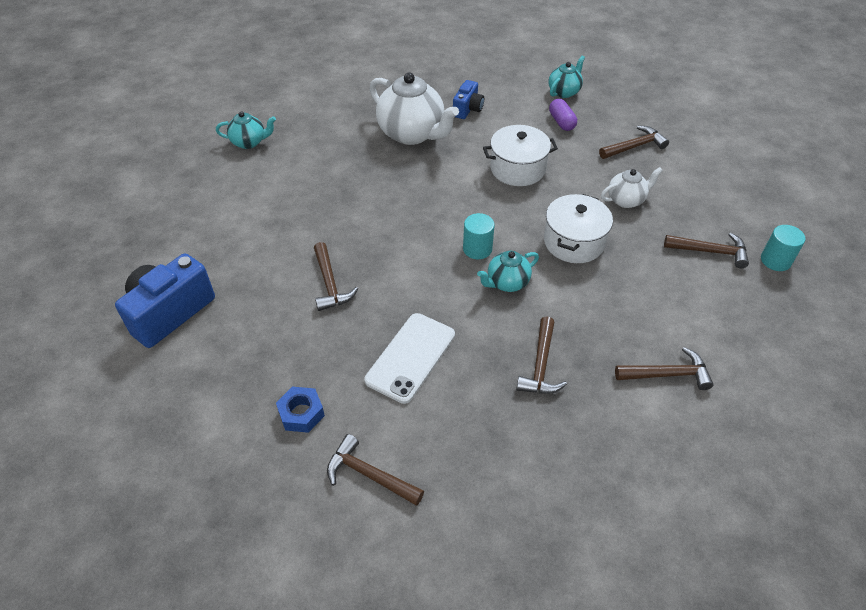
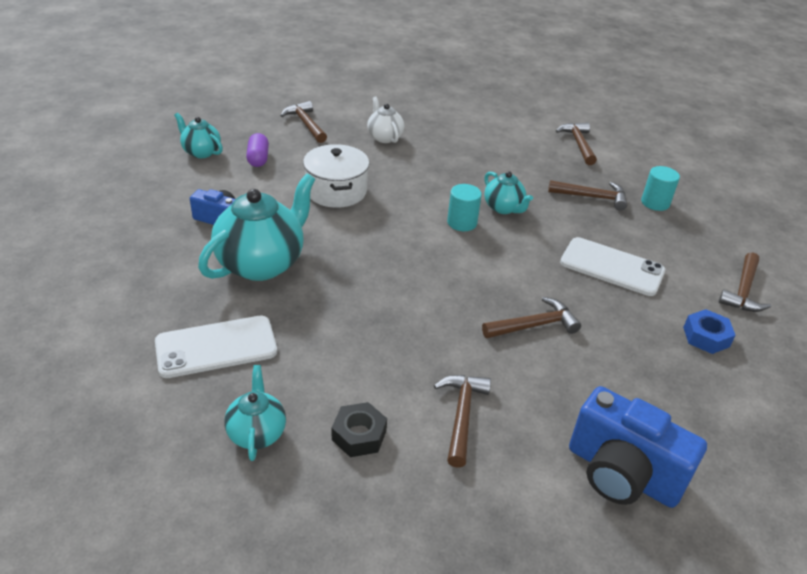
camera: 95 degrees left, 10 degrees down
(237, 183) = (359, 435): none -> black nut
(325, 121) = (216, 347): none -> white phone
(412, 134) = (262, 263): white teapot -> turquoise teapot
(561, 122) = (258, 158): purple capsule -> purple capsule turned 75 degrees counterclockwise
(574, 242) = (443, 169): white pot -> none
(710, 251) = (445, 109): brown hammer -> brown hammer (461, 416)
(775, 260) = (451, 87): turquoise cylinder -> turquoise cylinder (655, 203)

